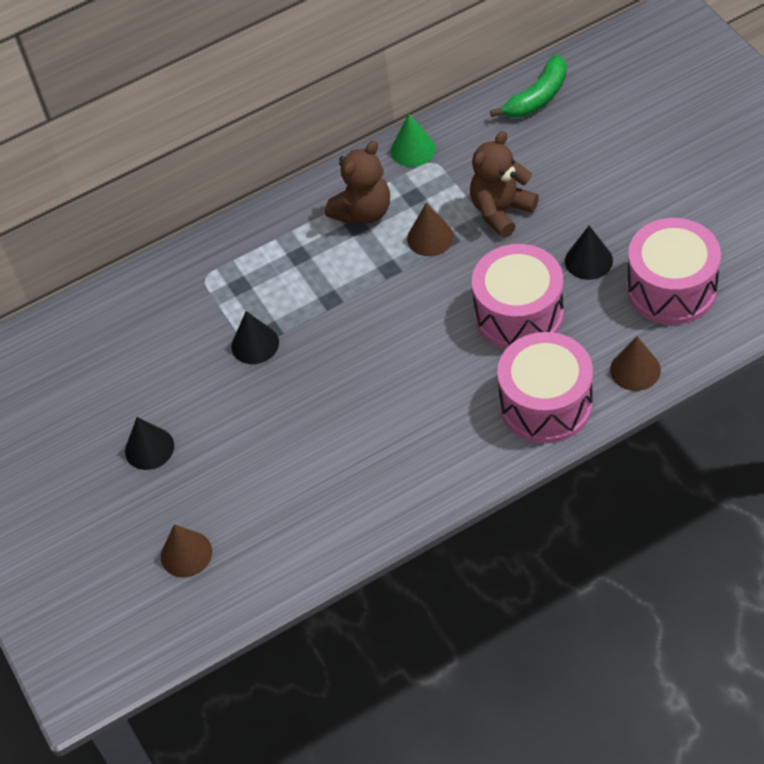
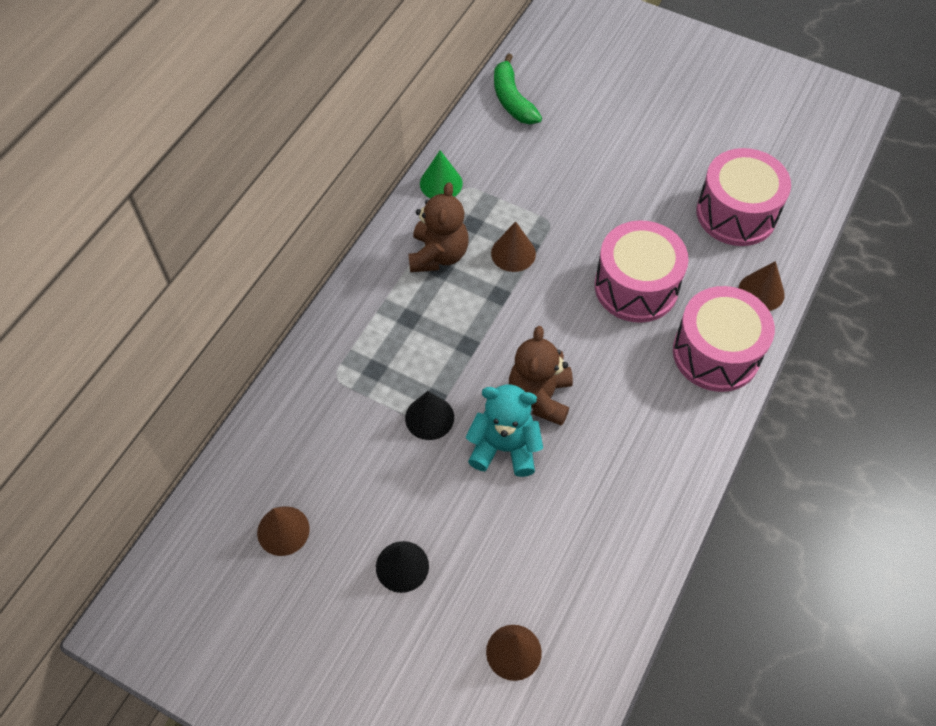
camera: 40 degrees left, 5 degrees up
(81, 378) = (283, 530): none -> brown cone
(297, 396) = (504, 448): none -> turquoise teddy bear
(501, 211) = (555, 206): brown teddy bear -> brown teddy bear (540, 397)
(538, 97) = (512, 100): green banana -> green banana turned 150 degrees clockwise
(588, 260) = (656, 218): black cone -> none

